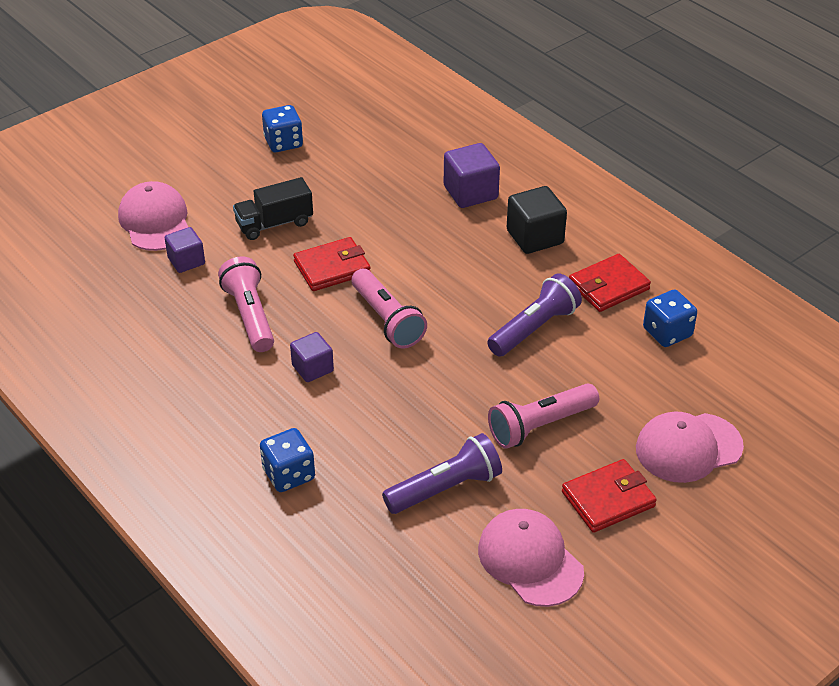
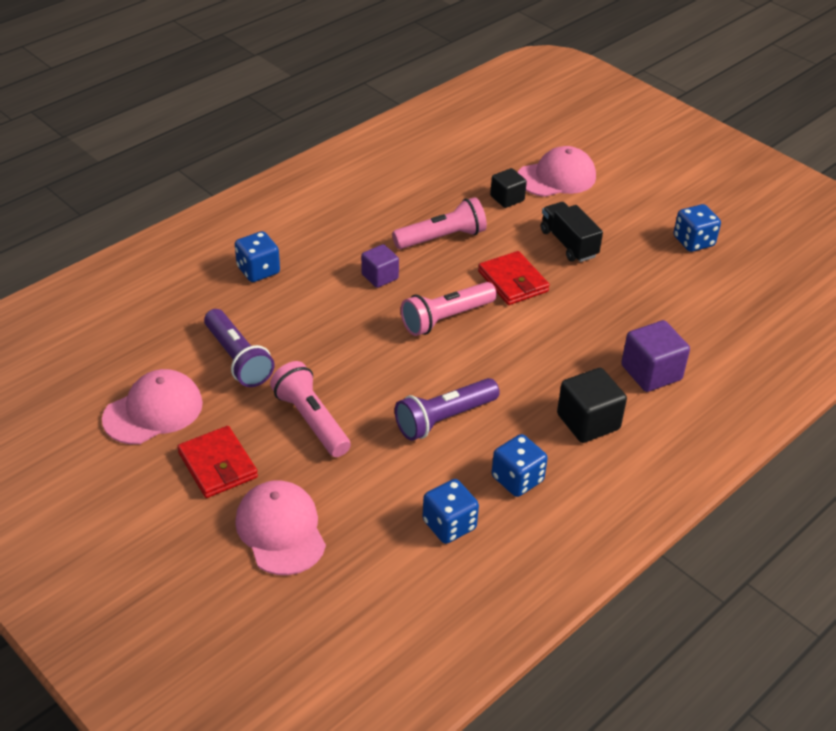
camera: 85 degrees right, 0 degrees up
(186, 261) = (507, 198): purple cube -> black cube
(534, 329) = (444, 418): purple flashlight -> purple flashlight turned 105 degrees clockwise
(608, 286) = (517, 479): red wallet -> blue dice

